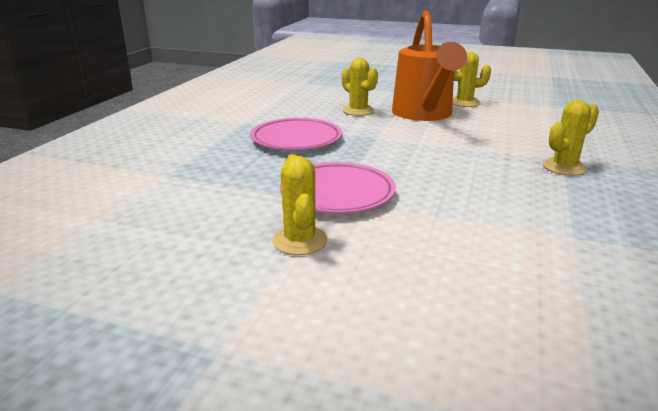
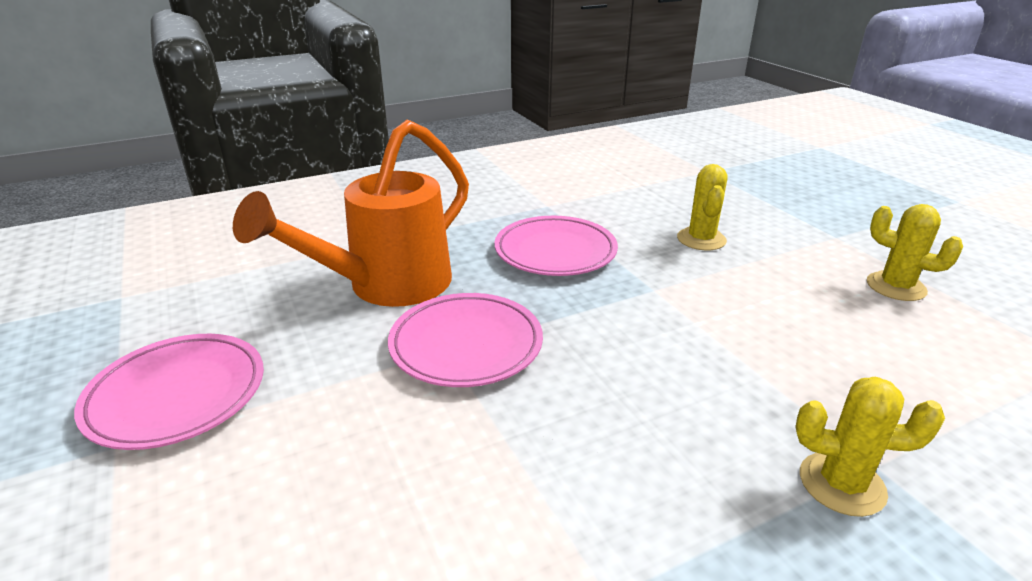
camera: 45 degrees right, 5 degrees up
(204, 303) = (177, 395): none -> pink plate
(300, 241) = (336, 380): yellow cactus -> none
(424, 115) = (783, 282): orange watering can -> orange watering can (385, 287)

